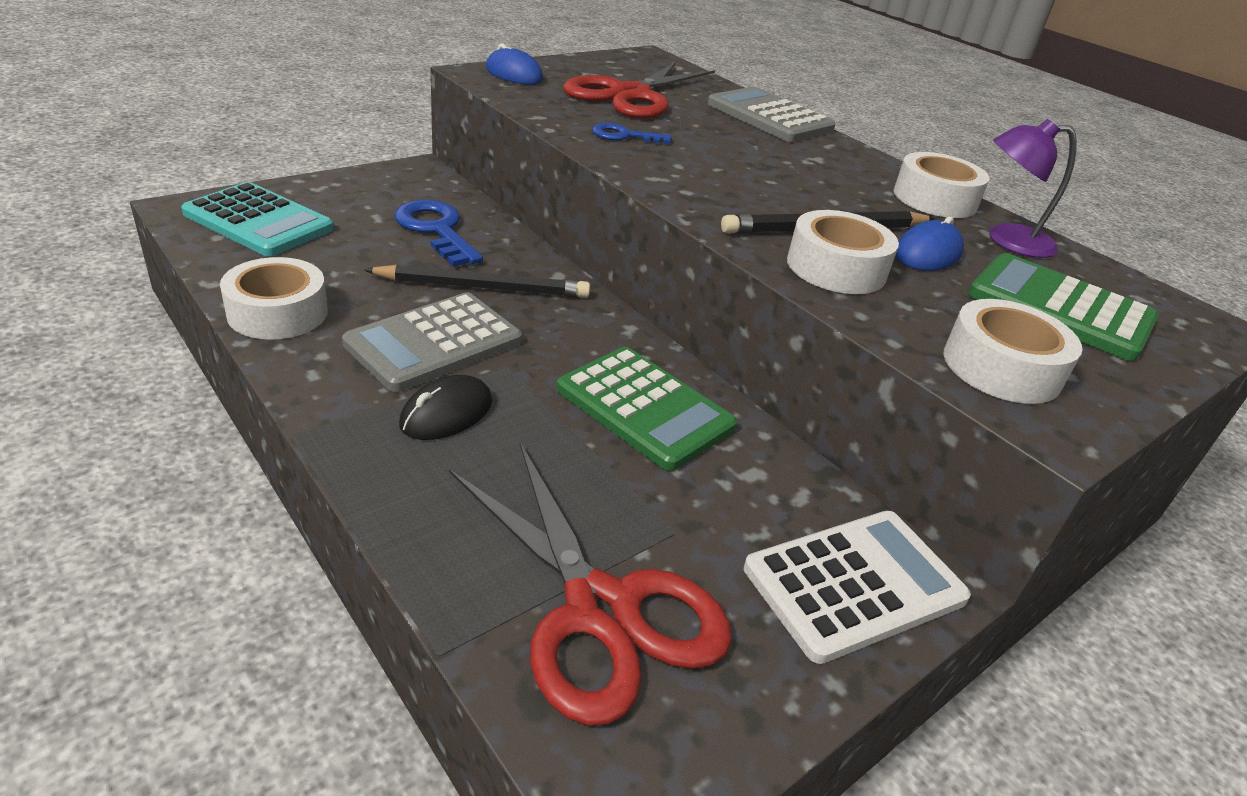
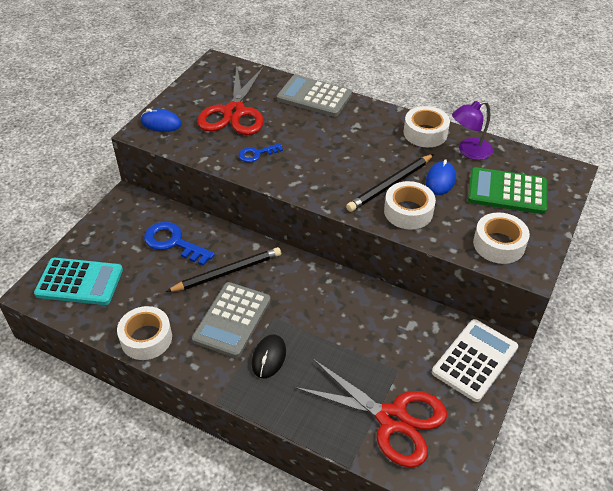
camera: 20 degrees left, 10 degrees up
(644, 408) = (348, 311): green calculator -> none

